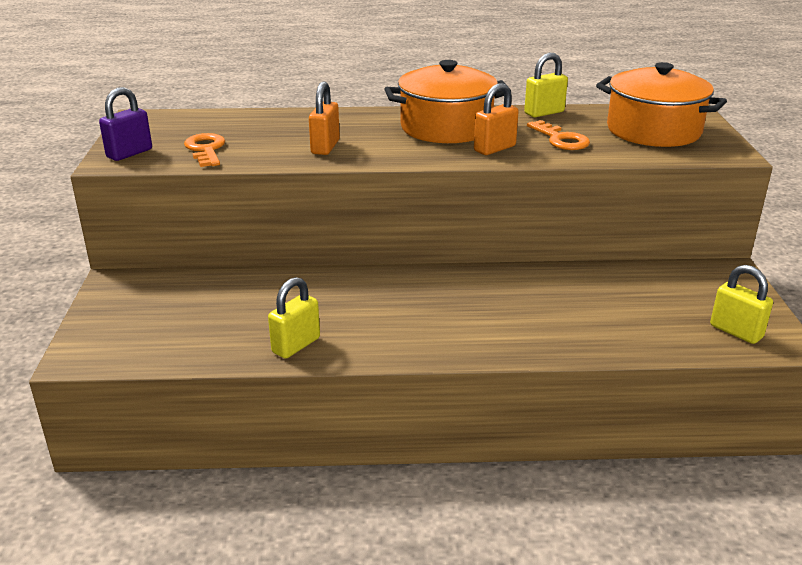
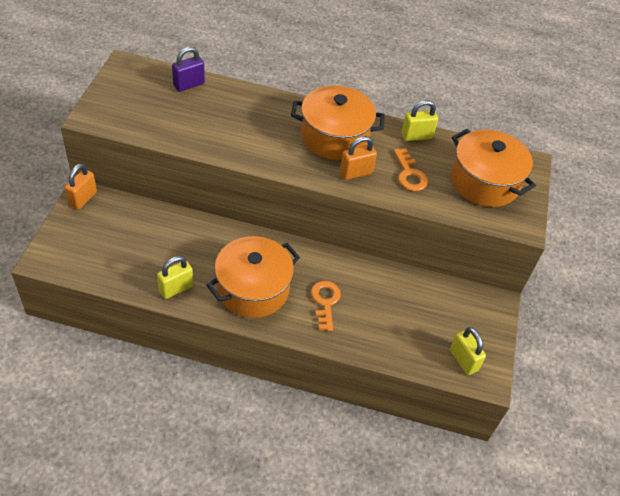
camera: 10 degrees right, 20 degrees up
(129, 153) = (105, 110): purple padlock -> purple padlock (189, 85)
(206, 149) = (157, 119): orange key -> orange key (325, 302)
(325, 147) = (238, 138): orange padlock -> orange padlock (83, 199)
(407, 323) = (253, 289): none -> orange pot

